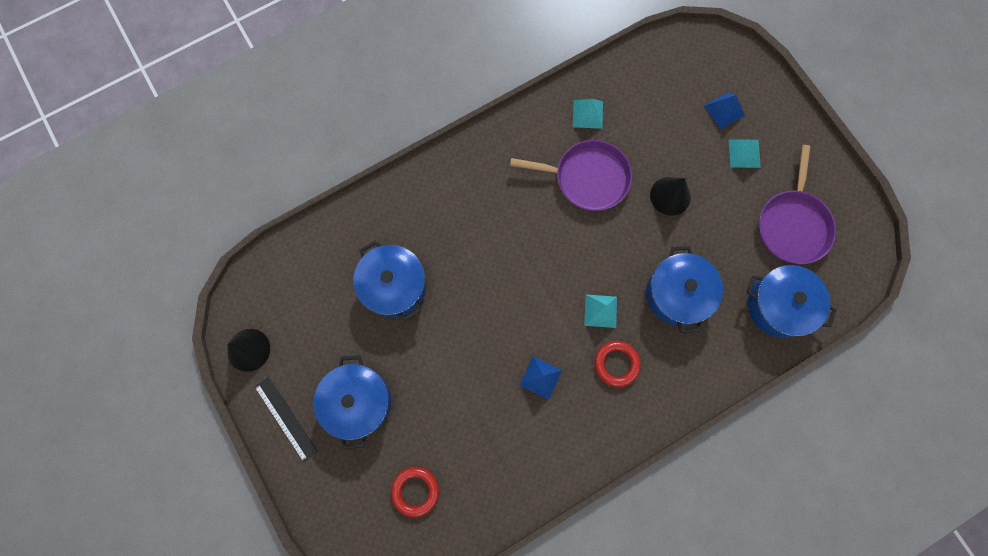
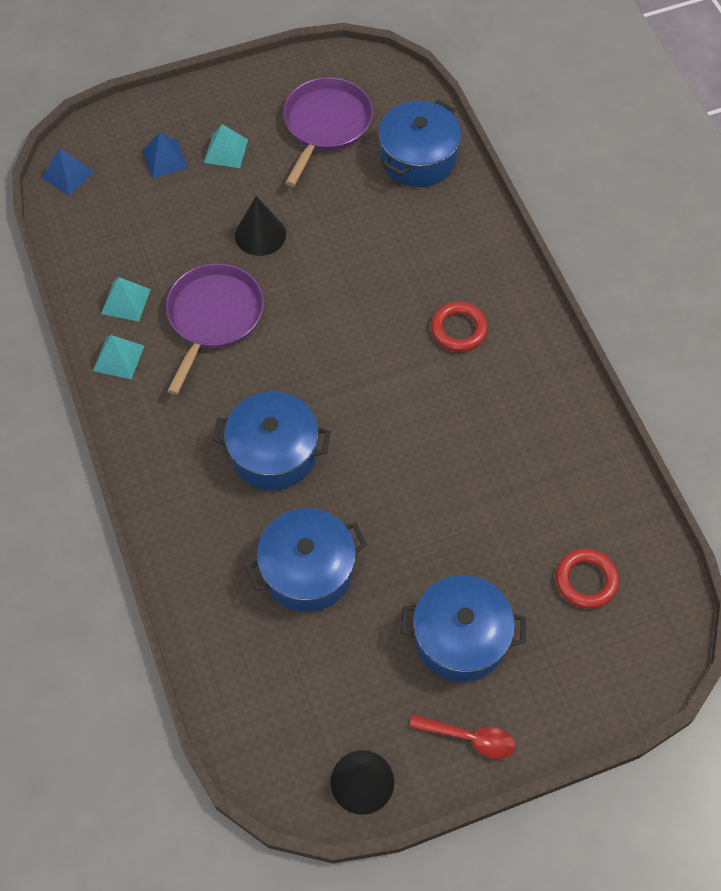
camera: 80 degrees left, 15 degrees down
(285, 419) = (470, 738): black ruler -> red spoon
(540, 377) = (462, 413): blue pyramid -> blue pyramid (68, 174)
(600, 311) = (390, 334): turquoise pyramid -> turquoise pyramid (118, 358)
(677, 294) = (385, 251): blue pot -> blue pot (274, 452)
(792, 225) = (326, 125): purple pan -> purple pan turned 90 degrees counterclockwise

